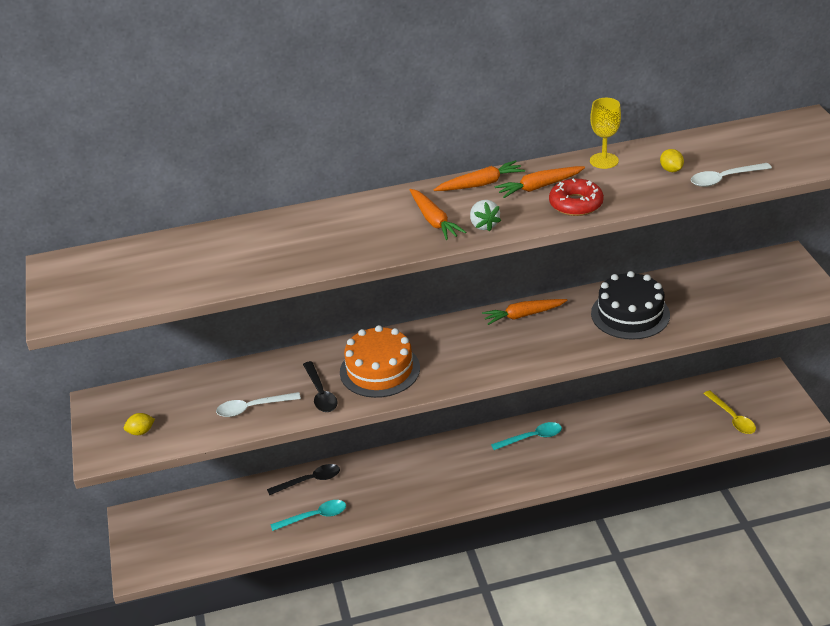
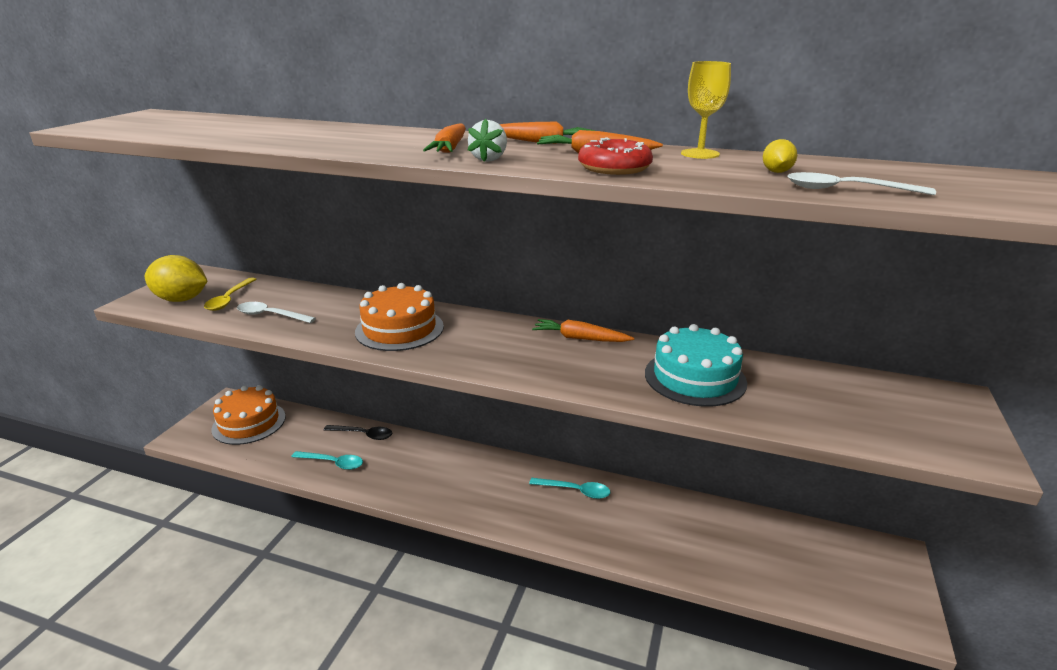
camera: 30 degrees right, 10 degrees down
(141, 432) = (181, 299): yellow lemon -> yellow lemon, size x2.19
(186, 525) = (249, 423): none -> orange cake
(320, 393) = (331, 326): black spoon -> none
(630, 314) = (695, 377): black cake -> turquoise cake
(732, 418) = (814, 579): yellow spoon -> yellow spoon (229, 299)

